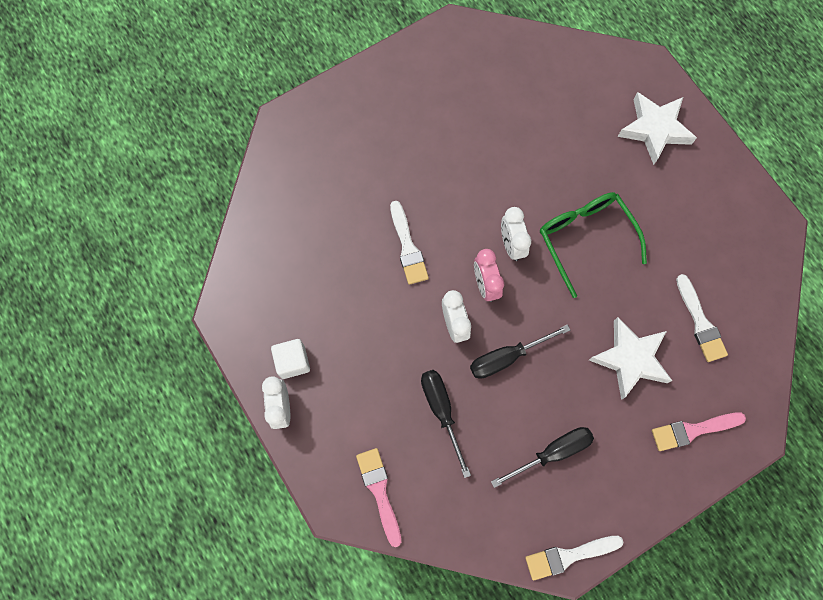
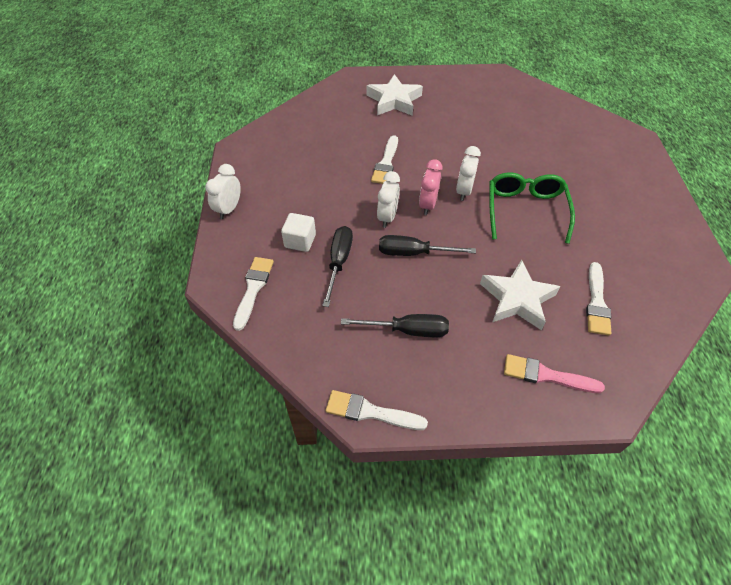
camera: 30 degrees right, 20 degrees down
(293, 362) = (258, 189): white cube -> white cube (300, 241)
(379, 491) = (253, 289): pink brush -> white brush
(654, 129) = (622, 172): white star -> white star (394, 100)

